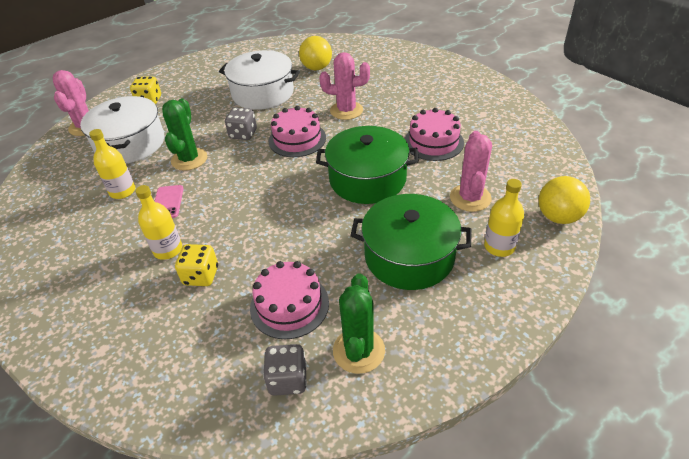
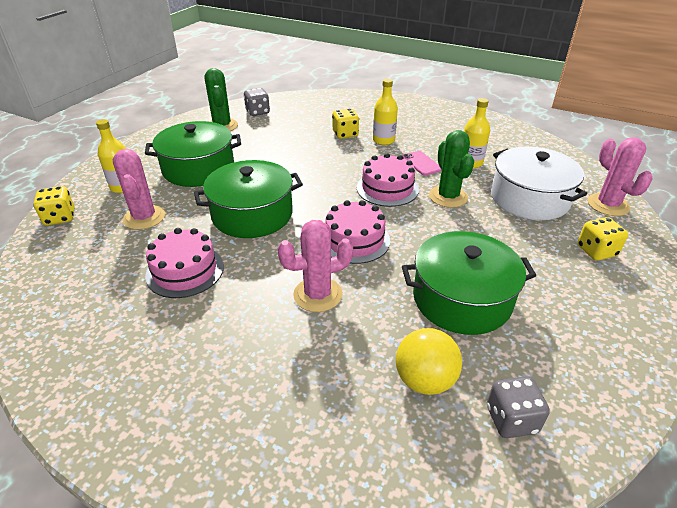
camera: 155 degrees right, 5 degrees down
(243, 134) = (422, 233): grey dice -> grey dice (511, 419)
(263, 93) = (462, 299): white pot -> green pot
(289, 305) = (275, 133): pink cake -> pink cake (387, 188)
(558, 217) = (60, 218): yellow ball -> yellow dice

